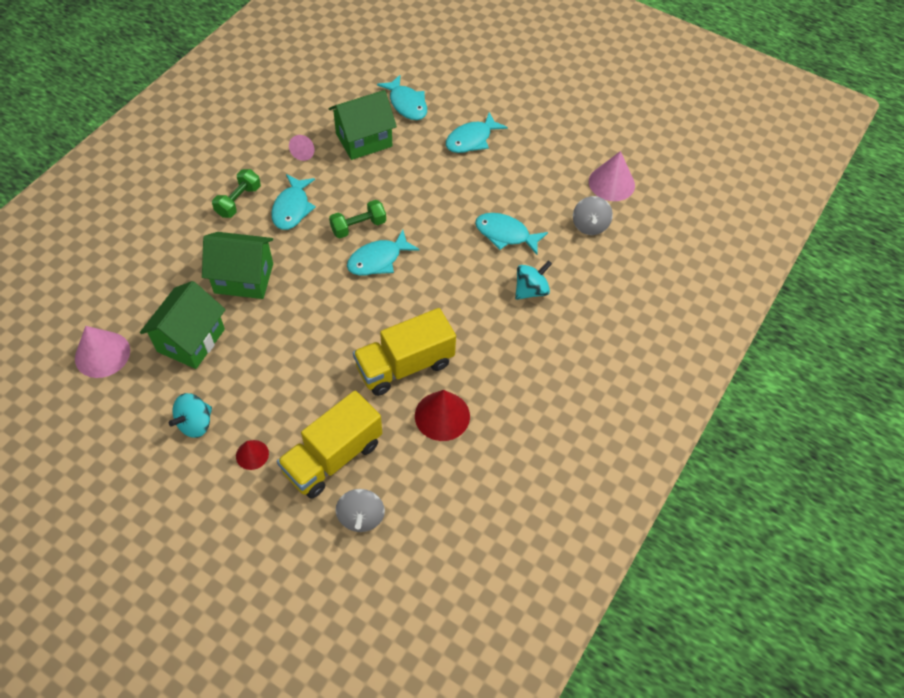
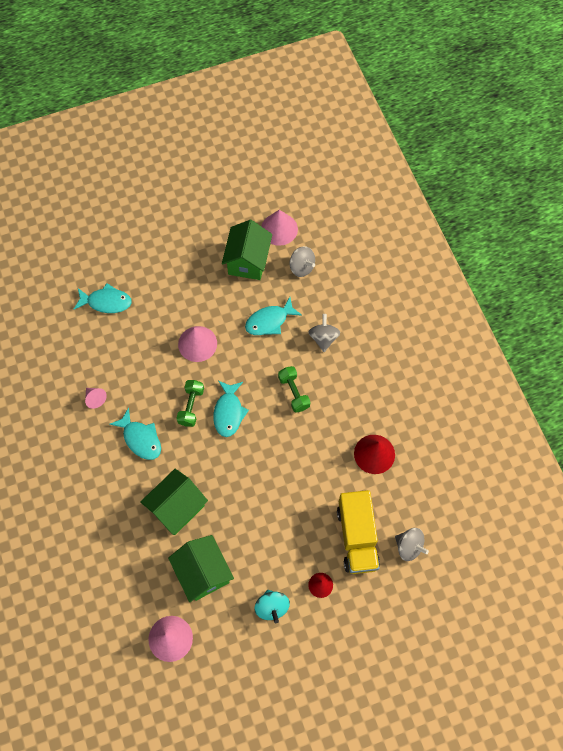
camera: 50 degrees left, 10 degrees up
(238, 201) = (105, 470): green dumbbell -> green dumbbell (294, 392)
(364, 140) = (116, 352): green house -> green house (248, 261)
(405, 365) = (322, 451): yellow truck -> none
(428, 193) = (197, 343): none -> pink cone
(471, 139) = (173, 284): turquoise fish -> none
(531, 290) = (323, 338): turquoise spinning top -> grey spinning top

